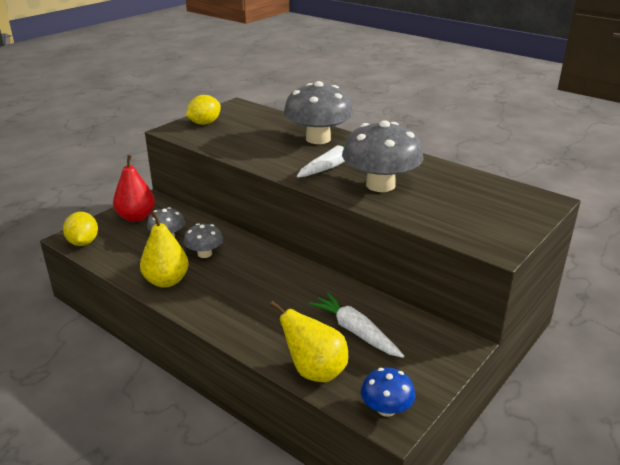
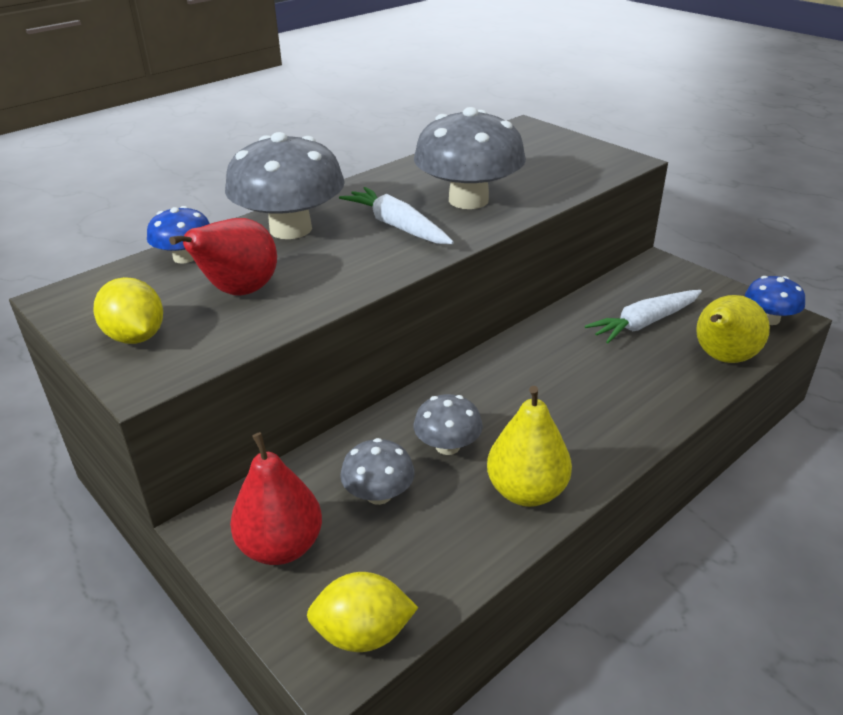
camera: 80 degrees left, 5 degrees up
(246, 136) = (239, 292): none -> red pear
(279, 120) = (185, 257): none -> blue mushroom

